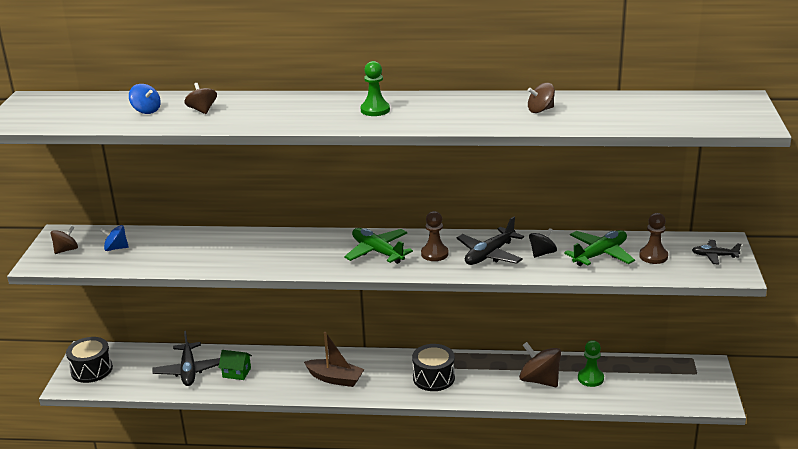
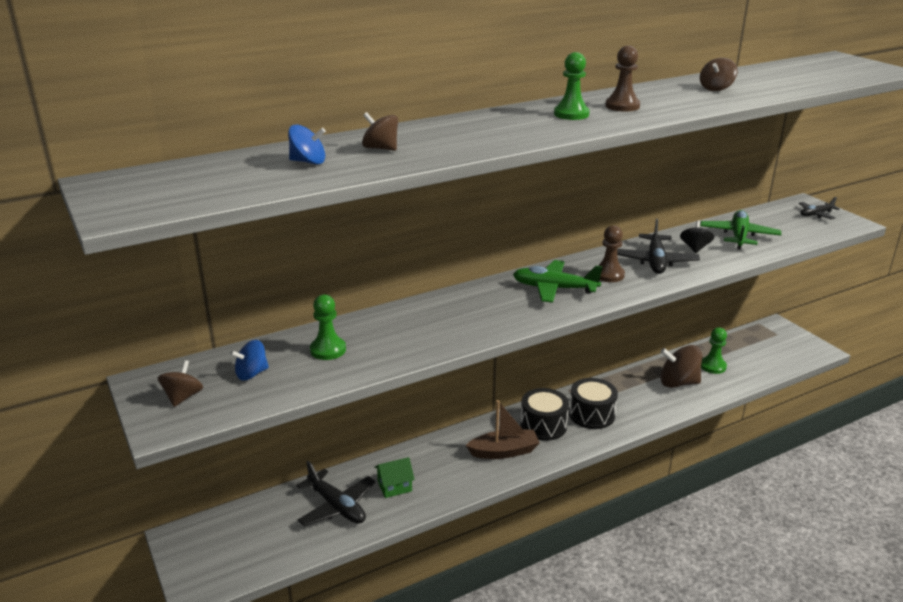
camera: 35 degrees left, 0 degrees up
(91, 370) = (211, 555): black drum -> black drum (543, 425)
(175, 247) = (328, 350): none -> green pawn
(653, 256) = (777, 226): brown pawn -> brown pawn (622, 106)

